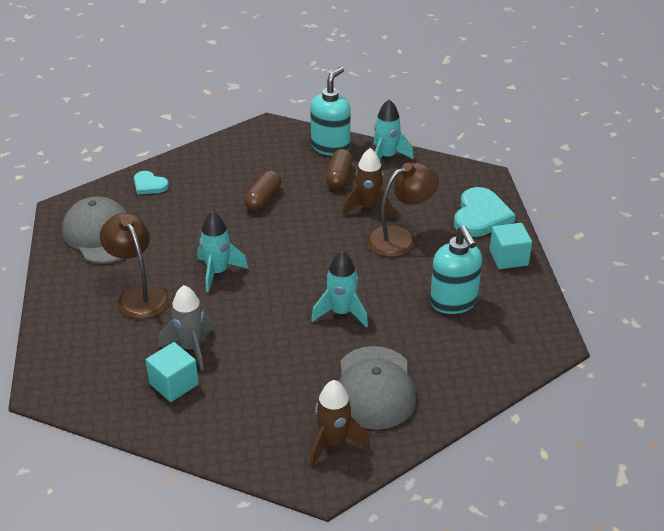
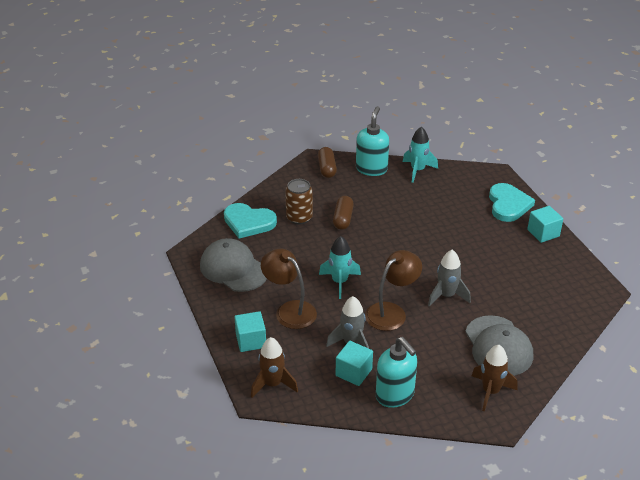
camera: 15 degrees left, 0 degrees up
(73, 322) = (251, 341): none -> turquoise cube
(149, 185) = (248, 222): turquoise heart -> turquoise heart, size x1.75
(211, 189) = (299, 217): none -> brown can
(339, 177) = (391, 192): brown capsule -> brown capsule (327, 168)
(341, 313) = (446, 296): turquoise rocket -> grey rocket
(368, 208) = (424, 212): brown rocket -> brown rocket (273, 384)
(400, 238) = (460, 232): brown lamp -> brown lamp (391, 312)
(453, 302) = (521, 273): turquoise soap dispenser -> turquoise soap dispenser (395, 395)

